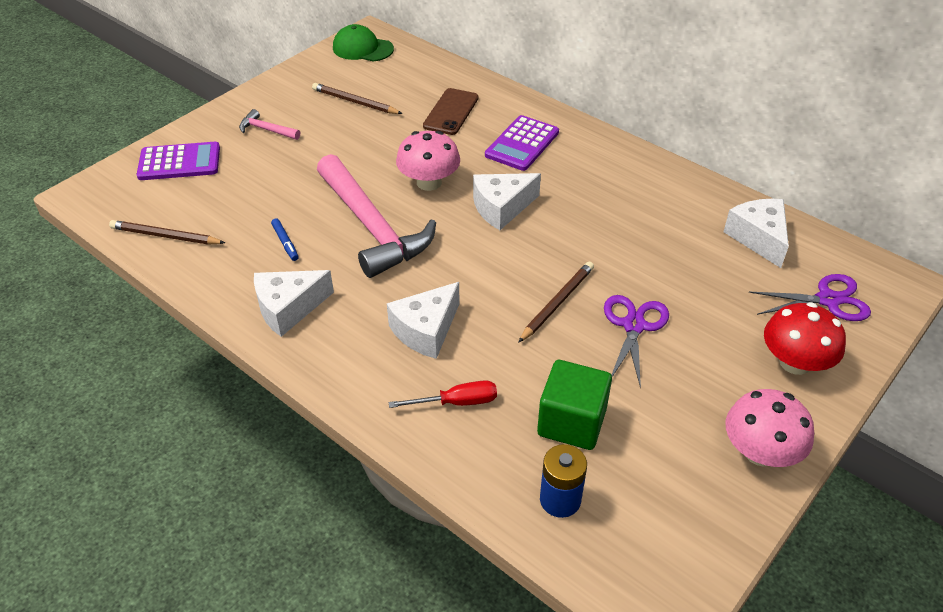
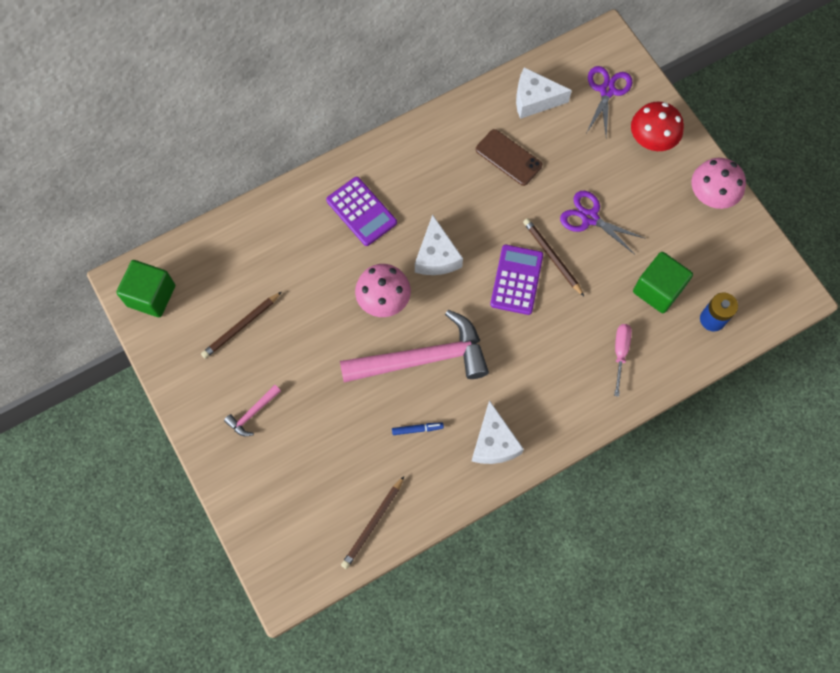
camera: 70 degrees left, 25 degrees up
(179, 162) = (271, 498): purple calculator -> purple calculator (516, 280)
(362, 48) = (151, 296): green cap -> green cube
(426, 330) = (549, 352): white cheese -> none
(451, 112) = (292, 251): brown phone -> brown phone (508, 157)
(457, 402) = (620, 353): red screwdriver -> pink screwdriver

